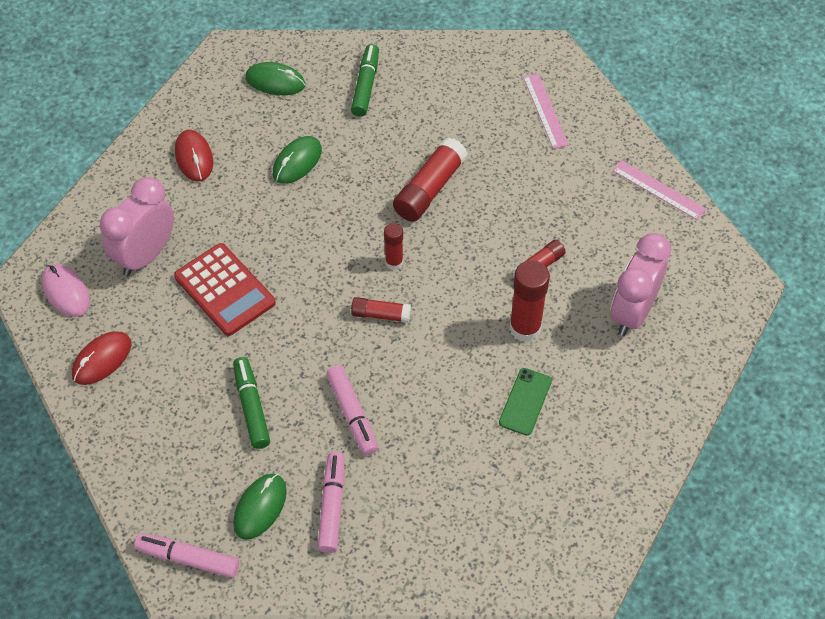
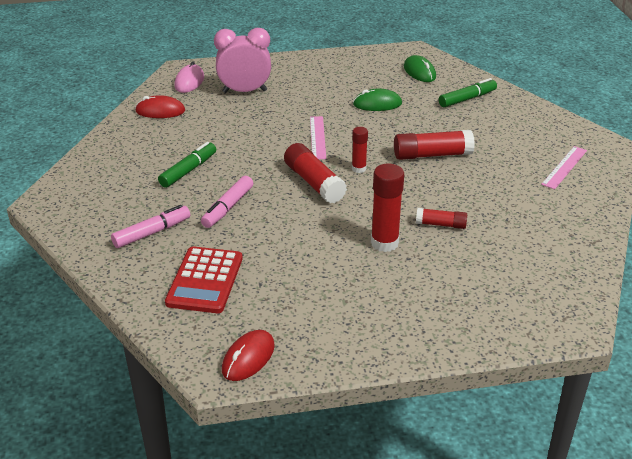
camera: 50 degrees right, 20 degrees down
(188, 558) = (59, 199): pink marker -> none
(194, 157) = (329, 74): red mouse -> red mouse (248, 358)
(225, 290) = (256, 124): red calculator -> red calculator (205, 280)
(260, 507) = (121, 207): green mouse -> none
(381, 315) = (314, 182): red glue stick -> red glue stick, size x1.72
(525, 401) = (327, 272): green phone -> none
(632, 312) = (467, 284): pink clock -> none
(658, 190) = (586, 245): pink ruler -> pink ruler (317, 137)

